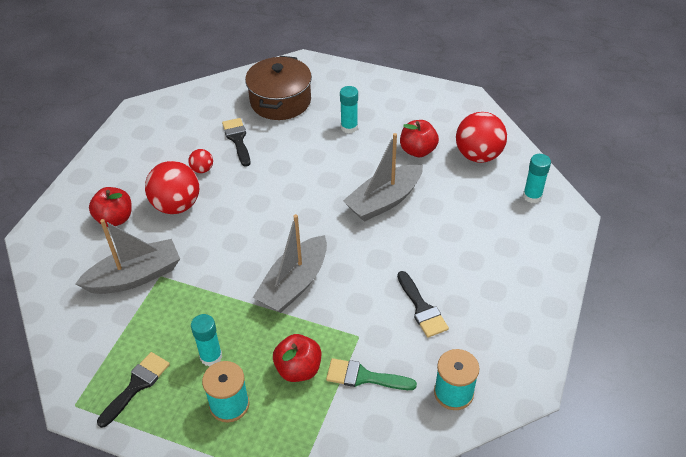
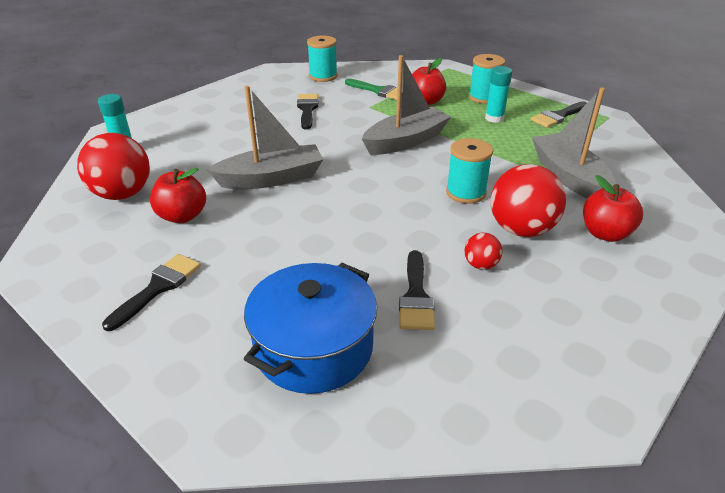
camera: 160 degrees left, 10 degrees down
(135, 277) = (569, 177): grey boat -> grey boat turned 75 degrees clockwise
(223, 231) = (466, 192): none -> turquoise spool
(280, 101) = (314, 348): brown pot -> blue pot
(349, 127) = (239, 269): turquoise glue stick -> none
(384, 106) = (158, 287): none -> black brush

